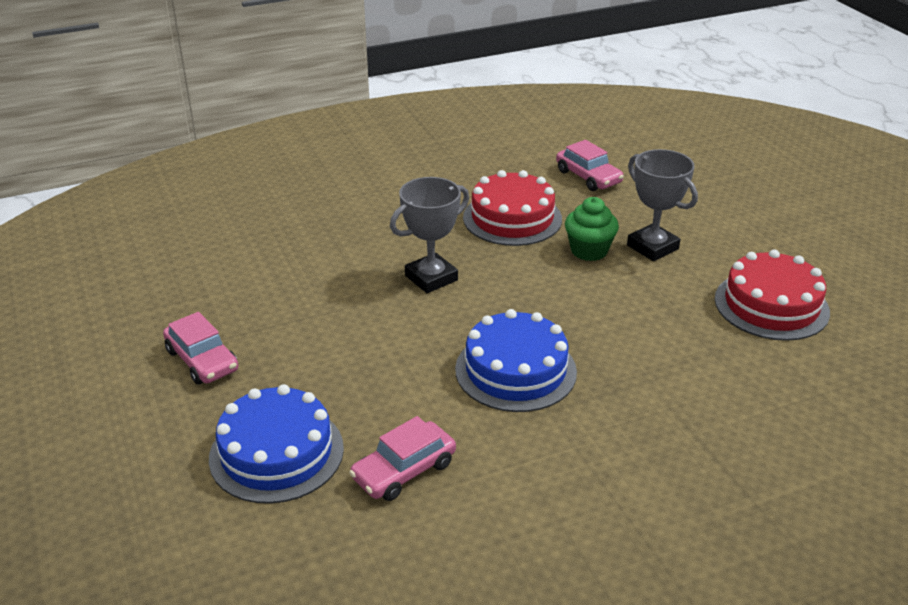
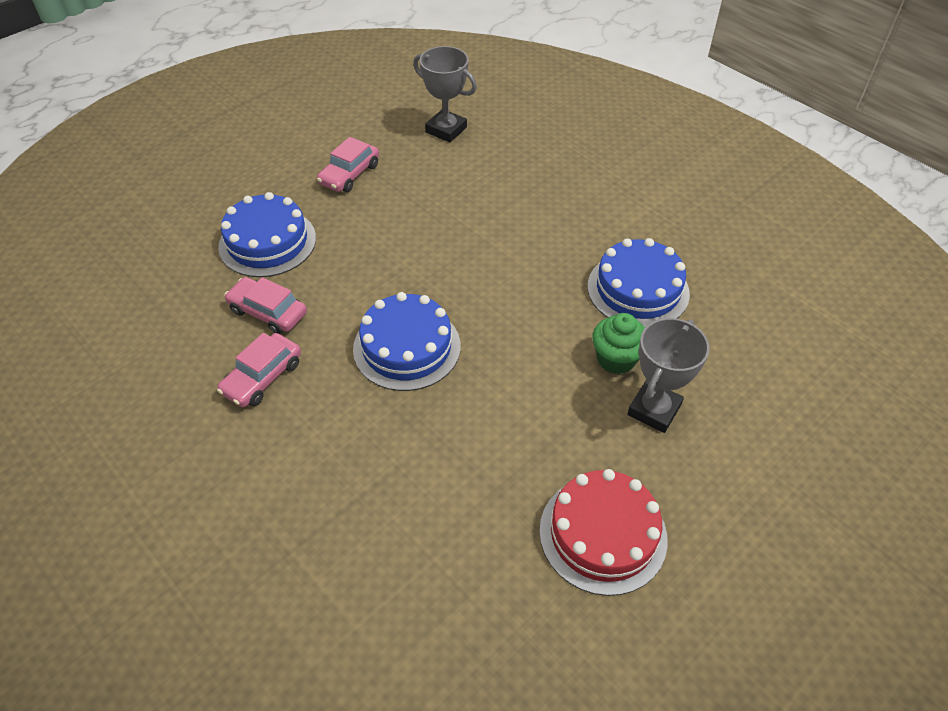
camera: 70 degrees right, 15 degrees up
(431, 278) = (509, 261): grey trophy -> grey trophy (446, 130)
(512, 218) = (638, 289): red cake -> blue cake
(588, 177) = (759, 330): pink car -> pink car (262, 377)

